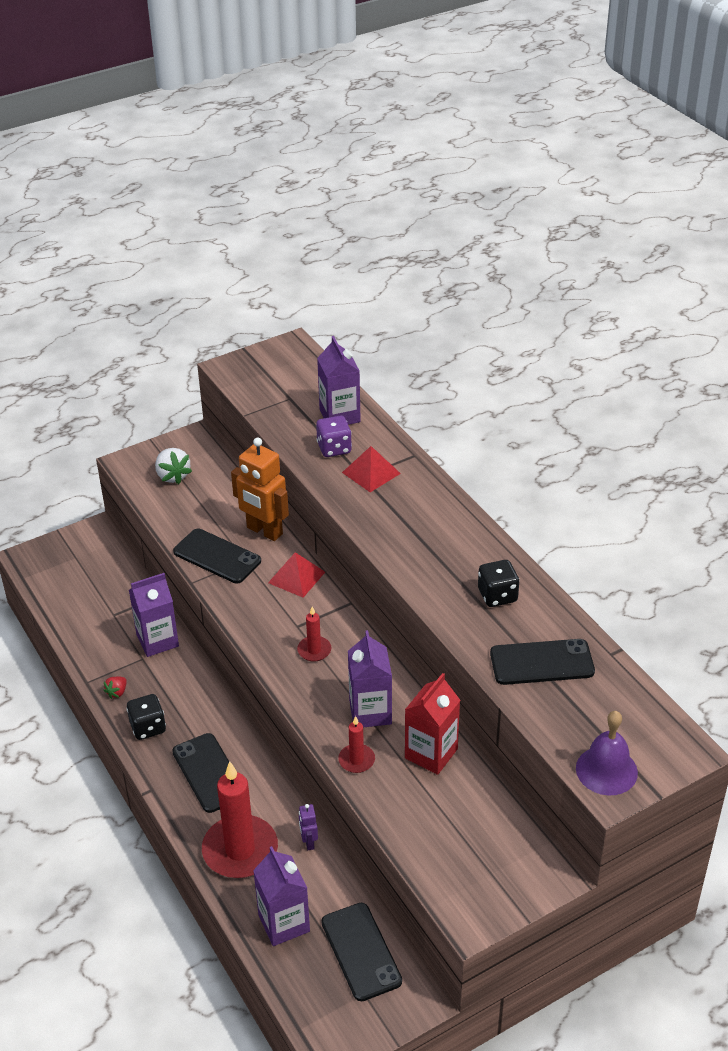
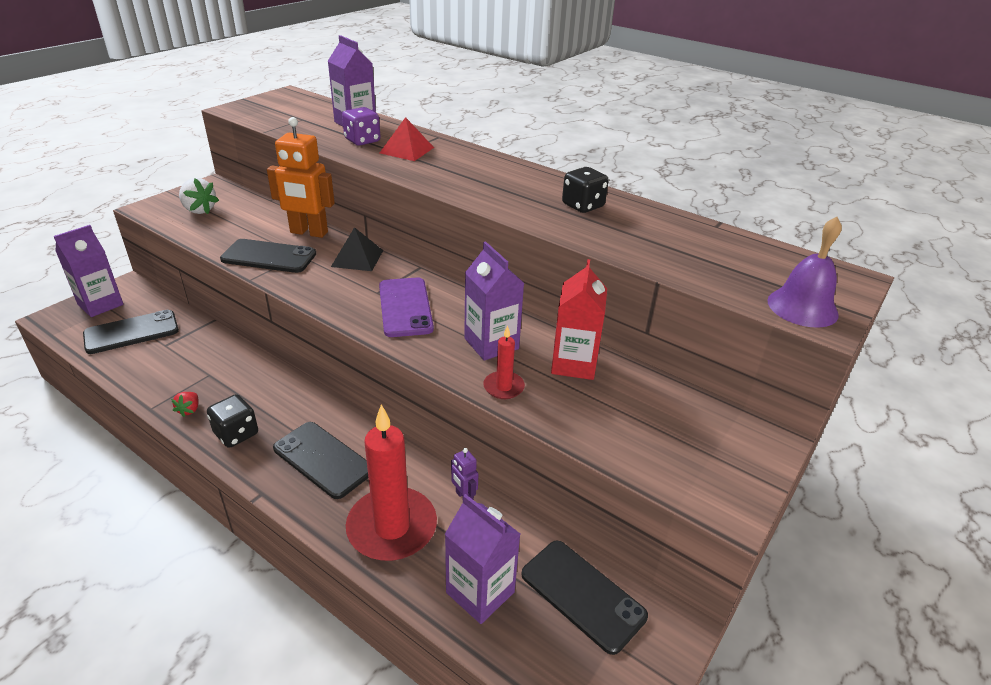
camera: 25 degrees left, 5 degrees down
(157, 641) = (221, 356): purple carton -> purple carton (100, 304)
(296, 577) = (357, 258): red pyramid -> black pyramid
(314, 650) = (405, 307): red candle -> purple phone
(541, 662) = (664, 242): black phone -> black phone (131, 332)

